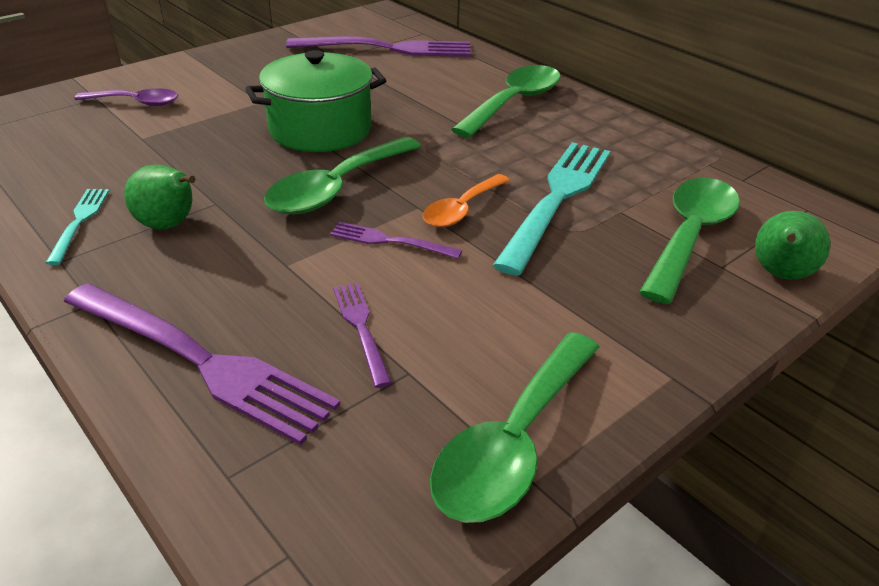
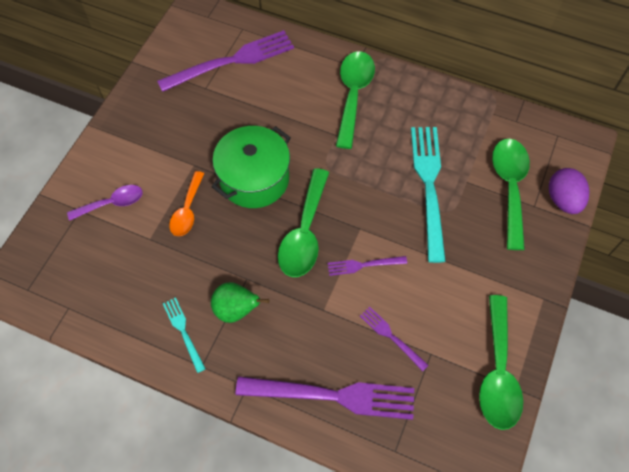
camera: 25 degrees left, 25 degrees up
(462, 209) = (384, 219): orange spoon -> orange spoon (187, 210)
(780, 274) = (563, 200): green pear -> purple egg

